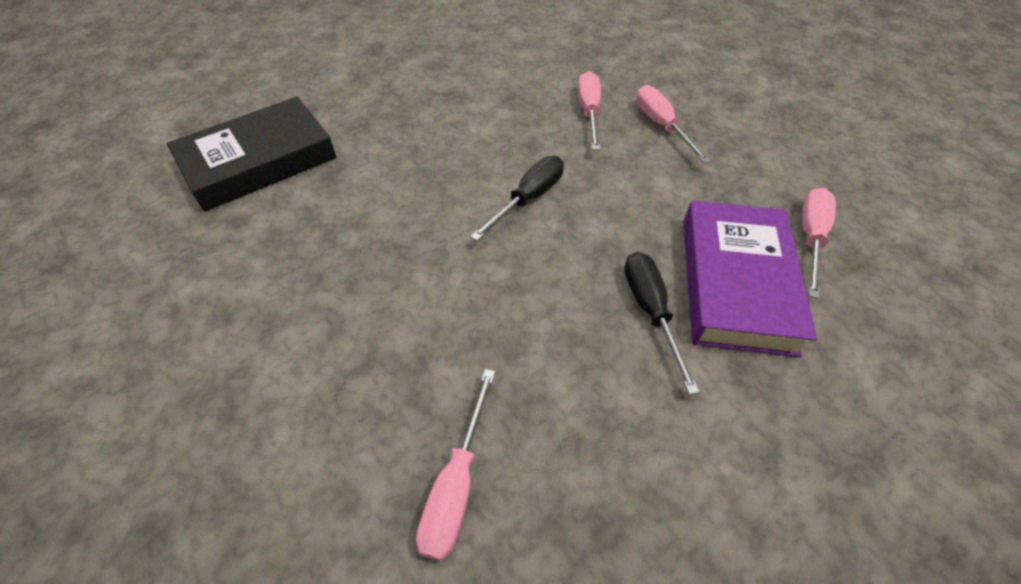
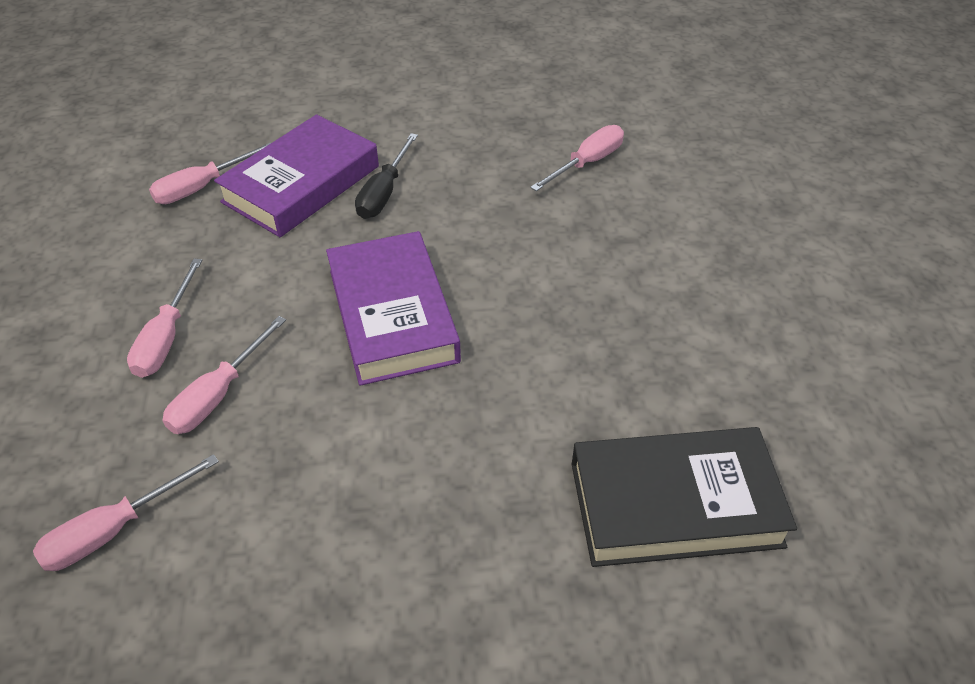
camera: 150 degrees left, 5 degrees down
(528, 198) = (392, 315): black screwdriver -> purple book
(567, 51) = (114, 530): none -> pink screwdriver

